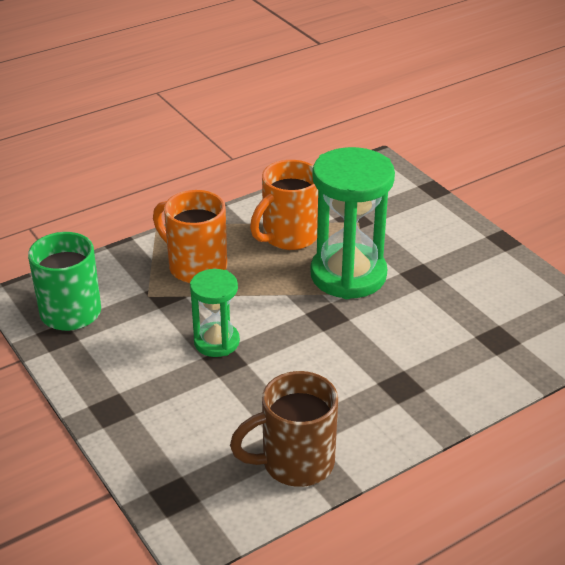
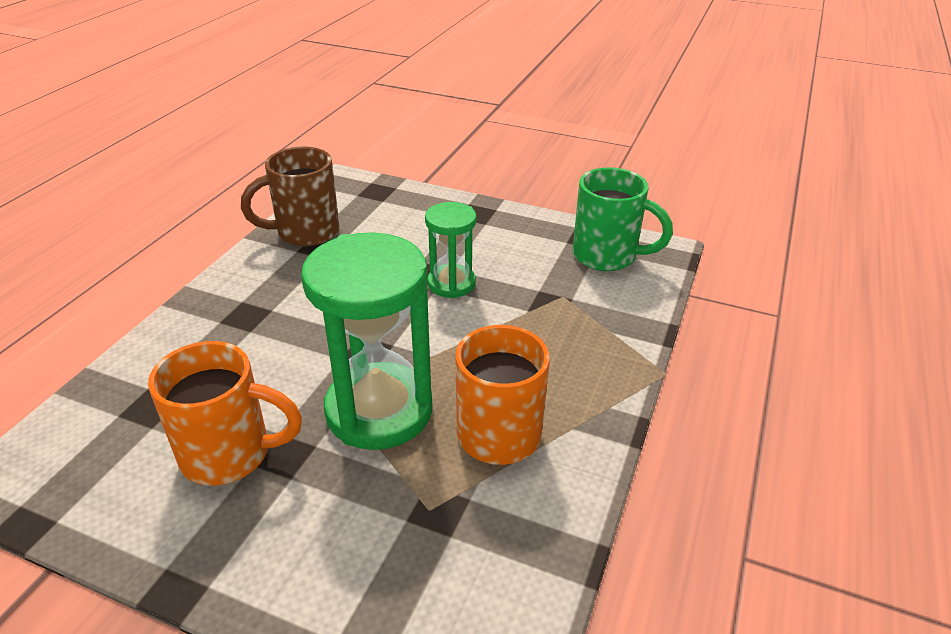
camera: 145 degrees right, 0 degrees up
(195, 266) = (557, 342): orange mug -> orange mug (229, 454)
(295, 463) = (305, 232): brown mug -> brown mug turned 150 degrees counterclockwise

